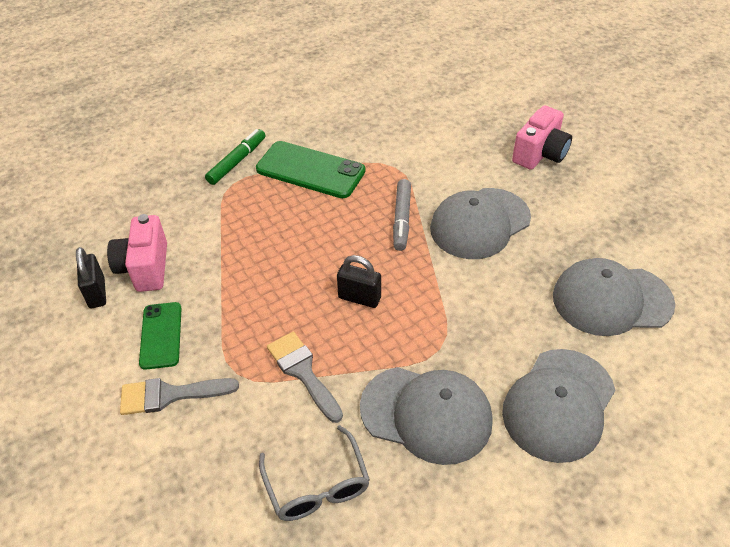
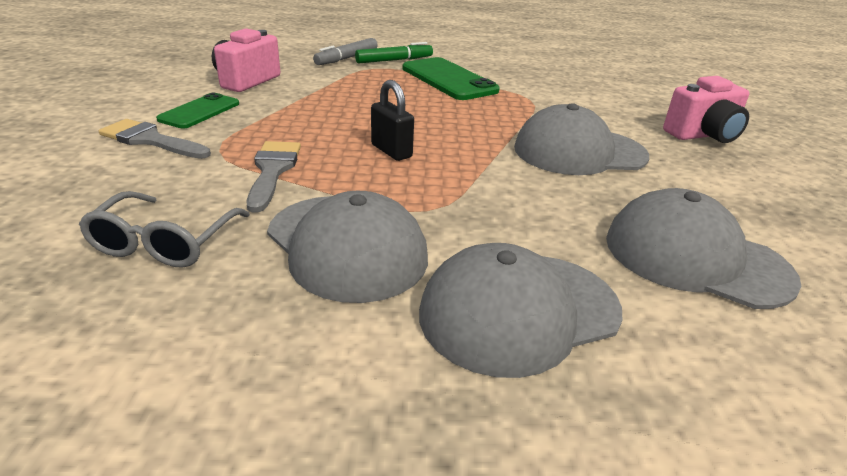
camera: 30 degrees right, 15 degrees down
(97, 293) = (194, 80): black padlock -> none
(402, 219) = (497, 125): grey marker -> grey marker (346, 58)

